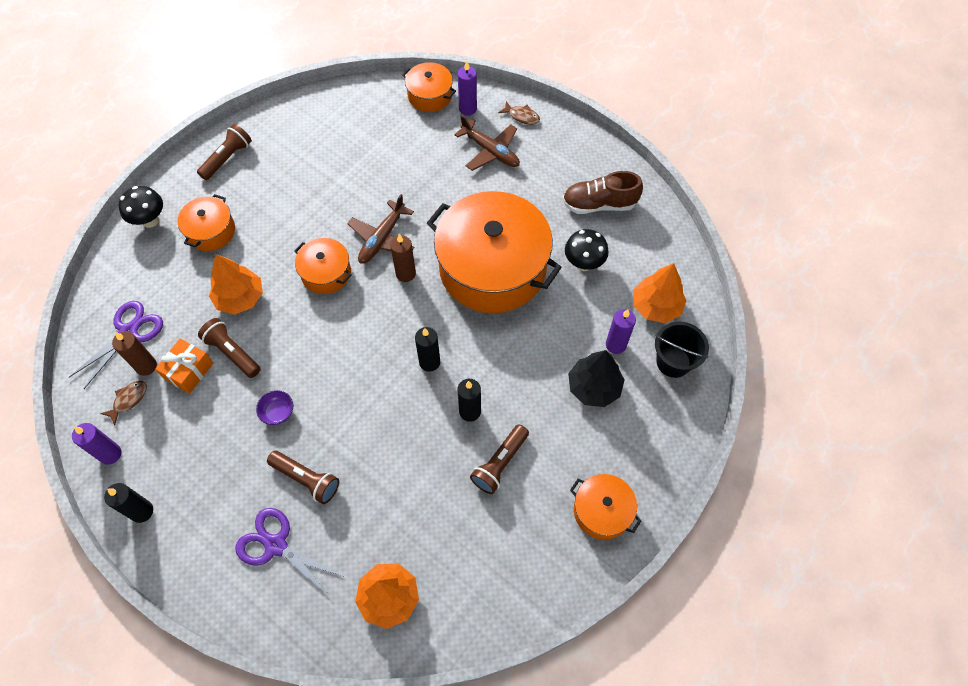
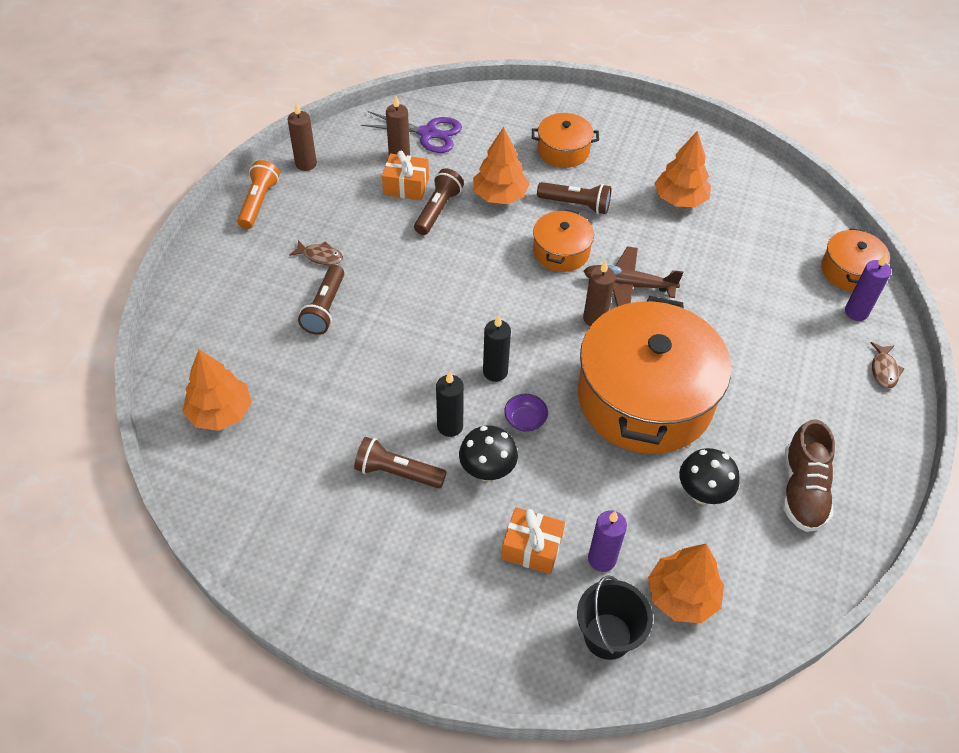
camera: 70 degrees right, 10 degrees down
(110, 454) = (306, 164): purple candle -> brown candle
(128, 400) = (361, 157): brown fish -> brown fish (320, 256)
(142, 511) = (259, 202): black candle -> orange flashlight
(150, 220) = (552, 106): black mushroom -> black mushroom (487, 471)
(227, 158) = (654, 134): brown flashlight -> brown flashlight (576, 205)
(276, 545) = (251, 306): purple scissors -> none
(278, 412) = (388, 264): purple bowl -> purple bowl (525, 420)
(309, 169) = (680, 199): none -> orange tree
(490, 151) = (809, 351): brown plane -> none
(594, 387) = (531, 548): black tree -> orange gift
(599, 204) = (802, 490): brown shoe -> brown shoe turned 150 degrees counterclockwise
(602, 511) = (372, 595): orange pot -> none

